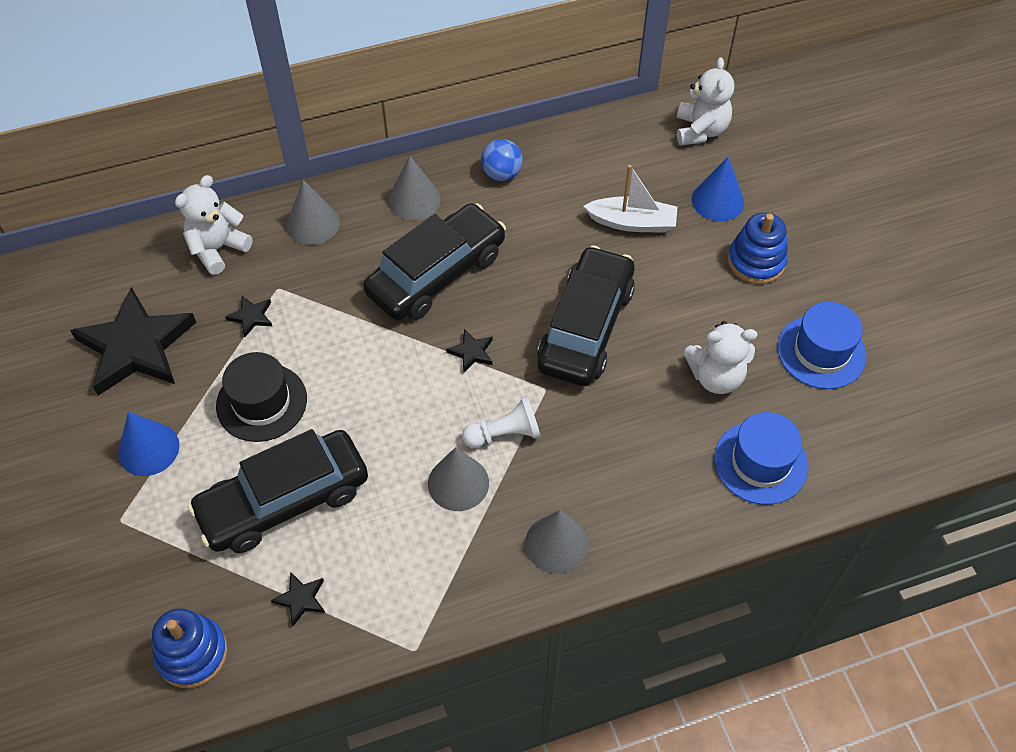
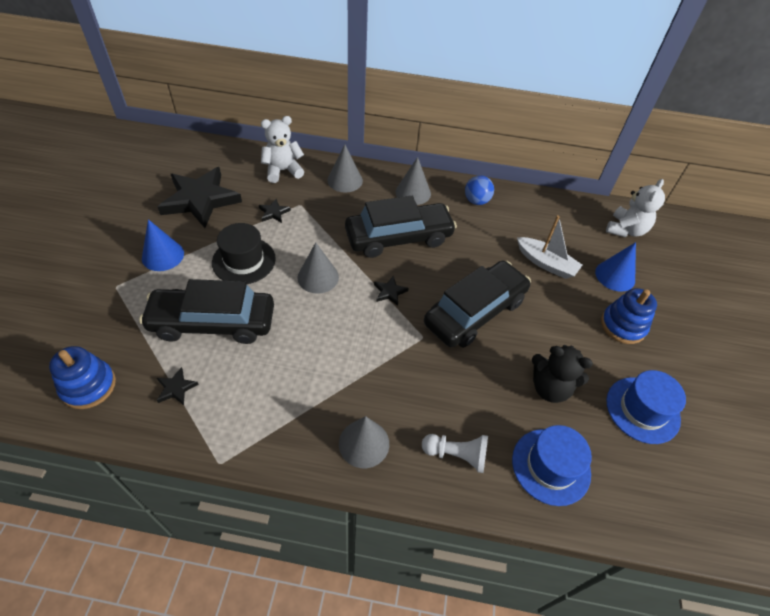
camera: 25 degrees right, 5 degrees down
(458, 483) = (326, 367): grey cone -> grey cone (318, 277)
(505, 434) = (377, 352): white pawn -> white pawn (456, 455)
(716, 377) = (550, 388): white teddy bear -> black teddy bear

